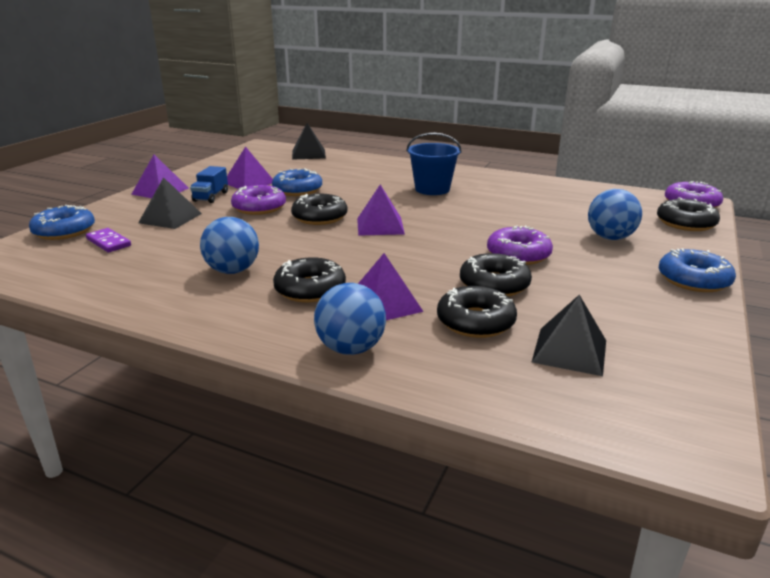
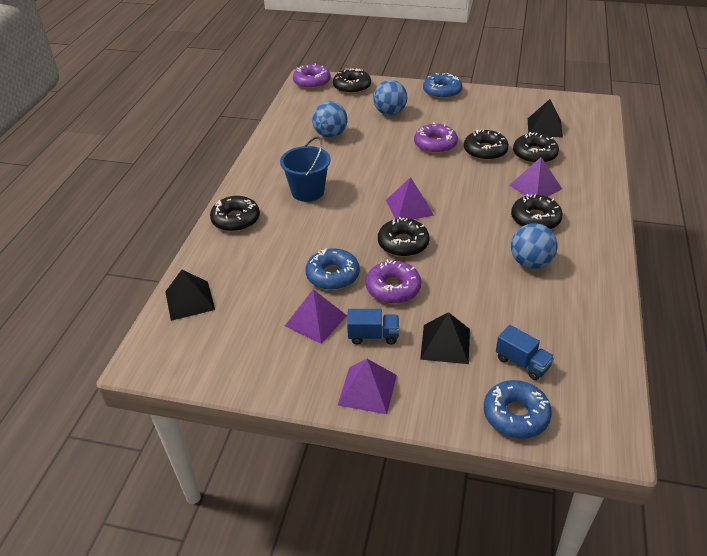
camera: 100 degrees left, 15 degrees up
(109, 242) = (522, 363): purple domino -> blue truck
(351, 348) = (591, 190): blue ball -> blue ball (330, 135)
(400, 166) = (236, 220): none -> black donut

